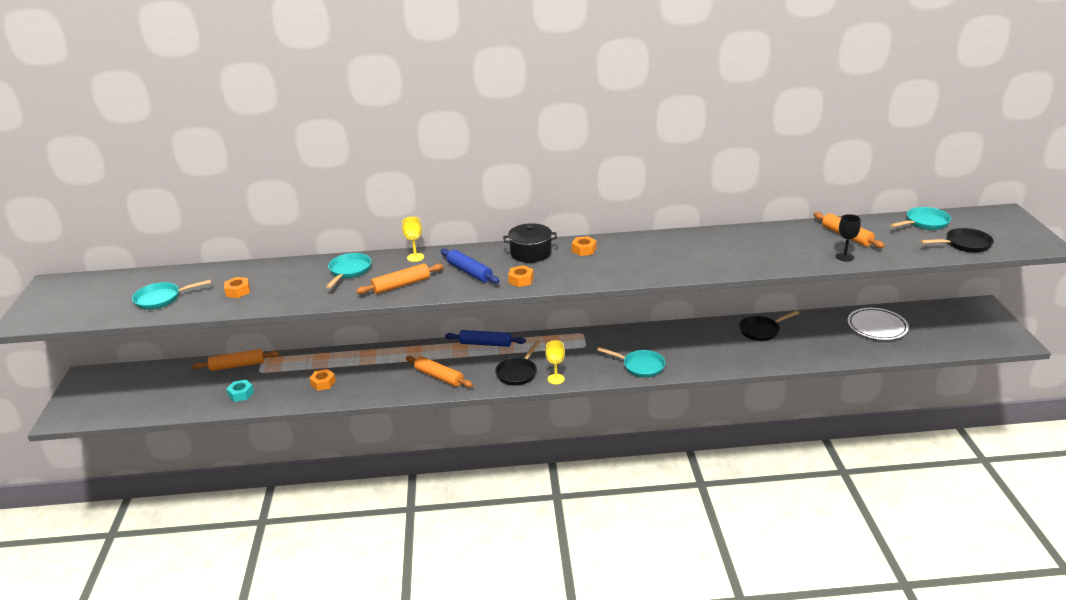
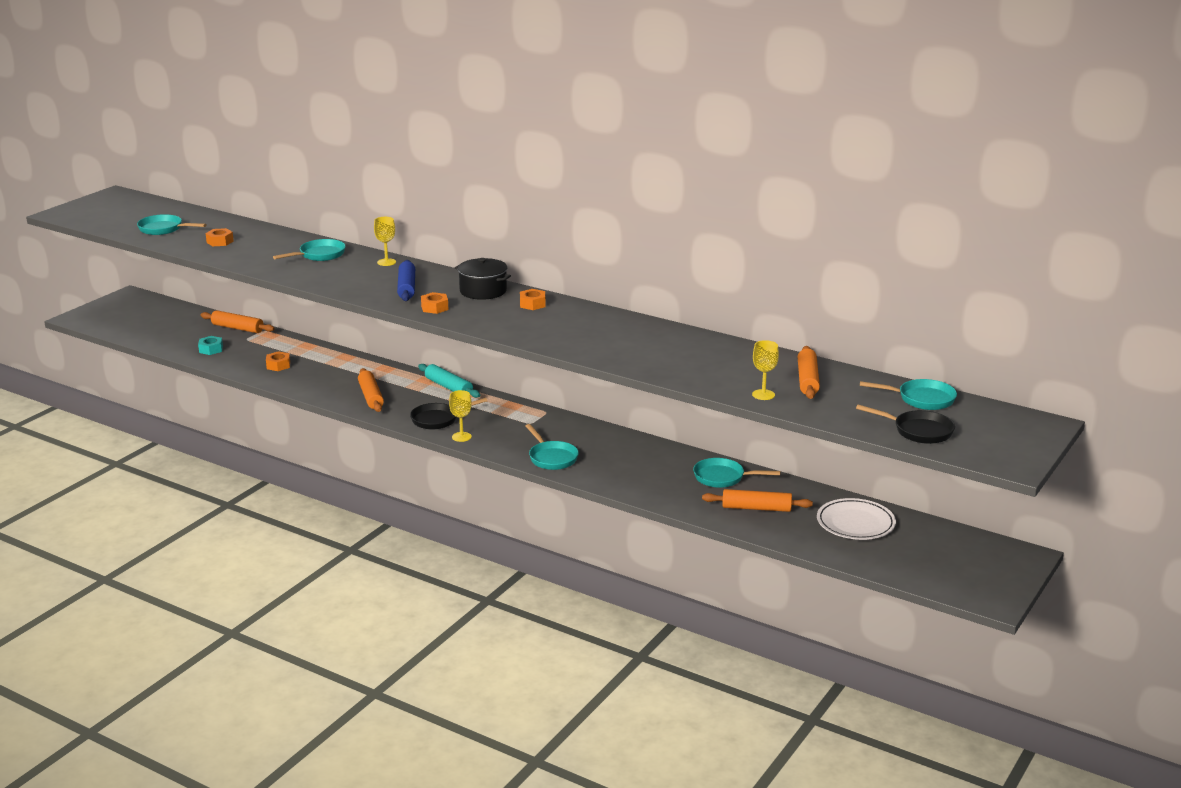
camera: 35 degrees right, 5 degrees down
(401, 285) = (338, 278): orange rolling pin -> orange rolling pin (756, 508)
(485, 344) = (448, 387): blue rolling pin -> turquoise rolling pin
(761, 331) = (722, 478): black pan -> turquoise pan
(844, 257) = (763, 395): black goblet -> yellow goblet

